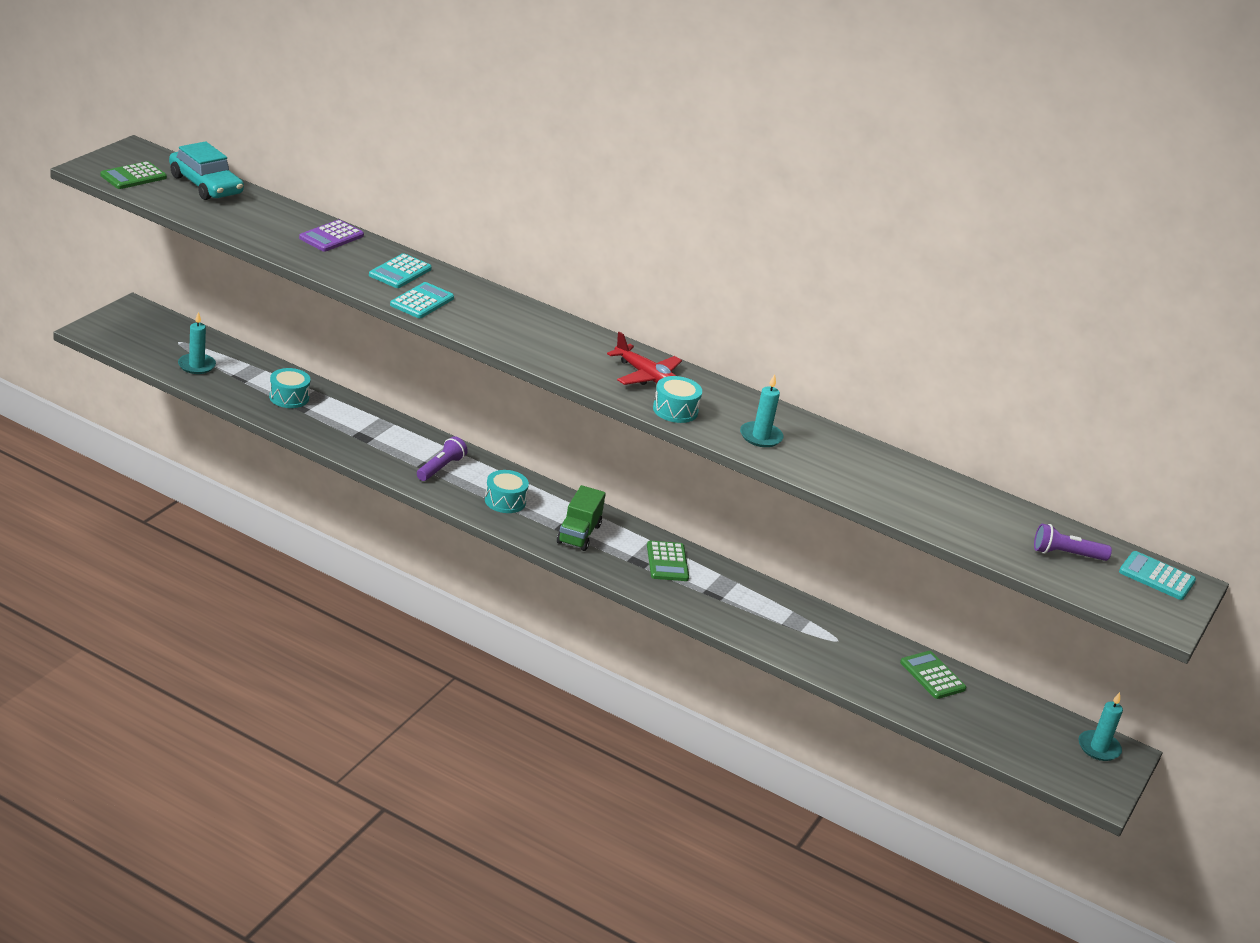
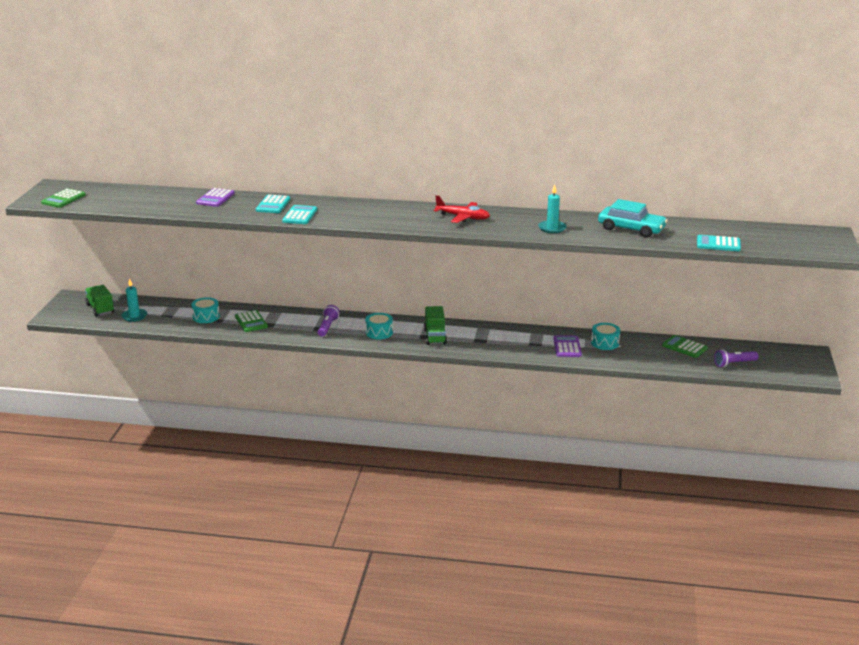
camera: 15 degrees left, 5 degrees down
(160, 339) = (100, 309): none -> green truck
(205, 185) = (113, 192): turquoise car -> turquoise car (631, 229)
(667, 562) = (496, 336): green calculator -> green calculator (251, 322)
(675, 410) = (494, 229): turquoise drum -> turquoise drum (605, 343)
(756, 615) = (567, 347): none -> purple calculator
(1066, 554) = (761, 237): purple flashlight -> purple flashlight (734, 363)
(1098, 748) = (797, 354): turquoise candle -> none
(1156, 577) = (814, 234): turquoise calculator -> turquoise calculator (718, 244)

